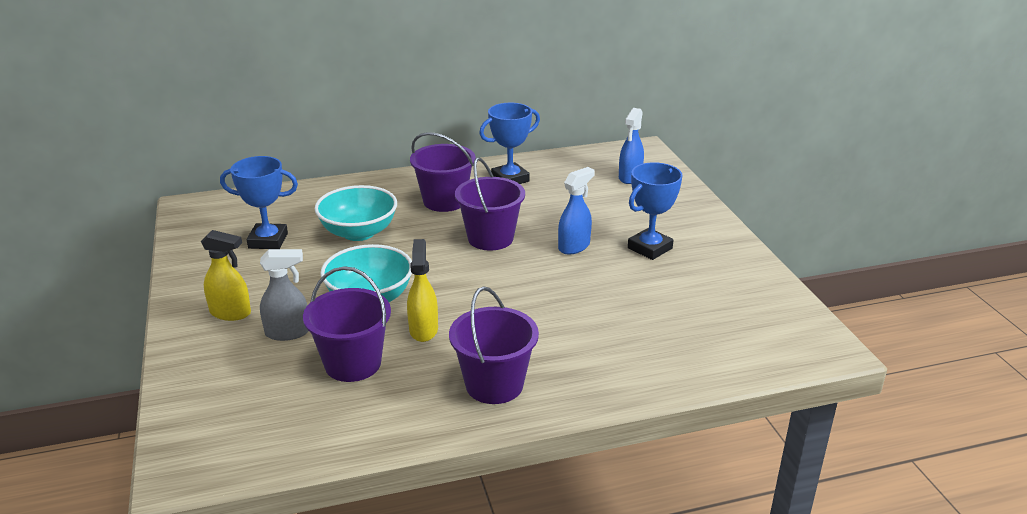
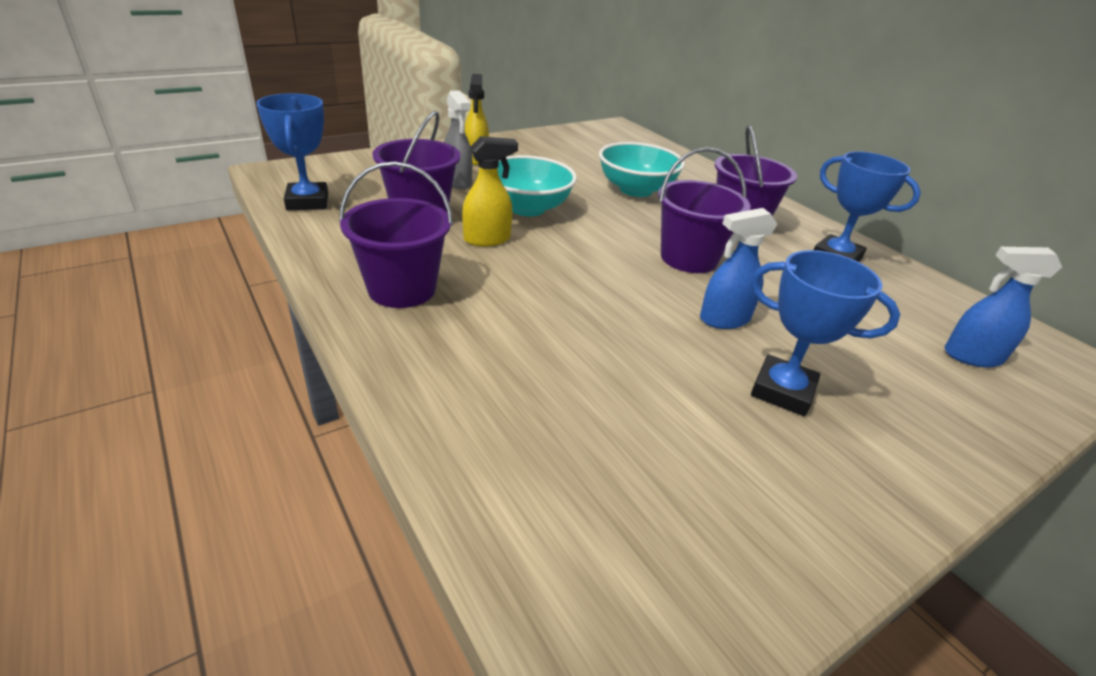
camera: 70 degrees right, 5 degrees up
(268, 241) = (590, 157): blue trophy -> blue trophy (307, 202)
(574, 246) = (724, 319): blue spray bottle -> blue spray bottle turned 135 degrees clockwise

